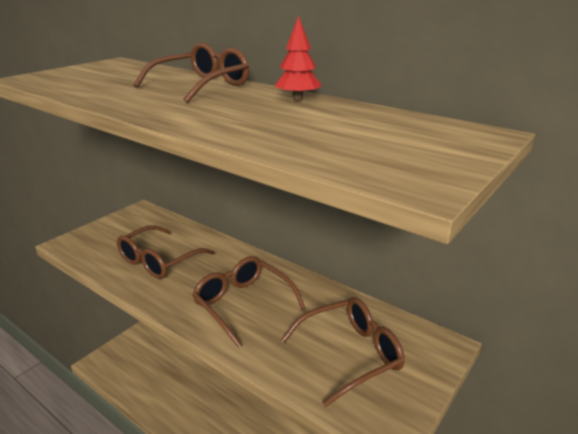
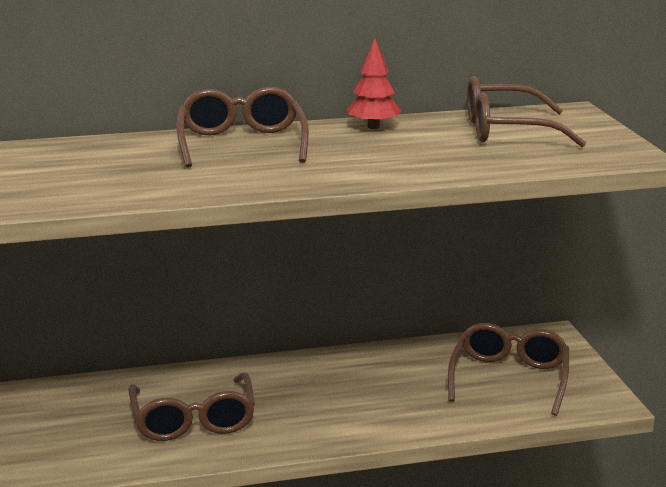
camera: 50 degrees left, 5 degrees down
(243, 304) = (362, 400): brown glasses -> brown glasses (506, 131)

